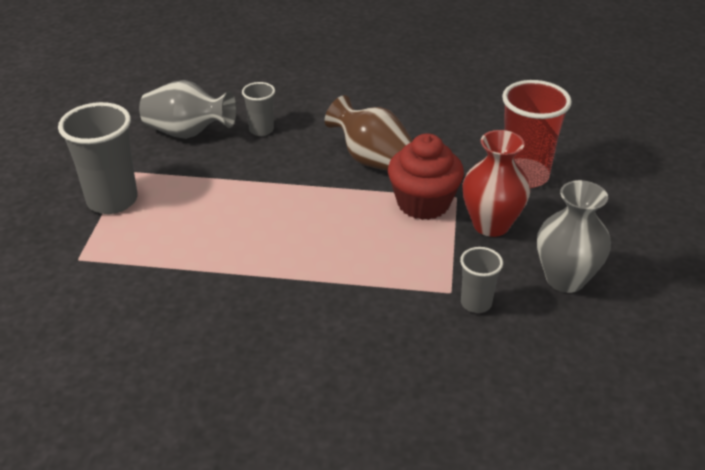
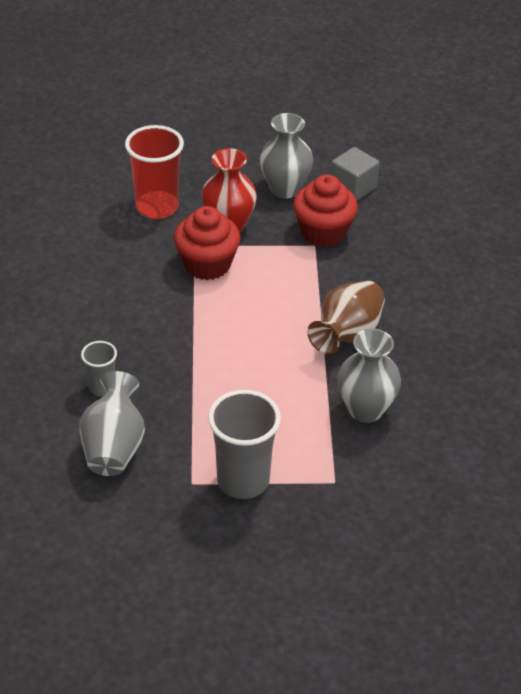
camera: 100 degrees left, 5 degrees up
(163, 296) = (365, 409): none -> grey vase
(372, 160) = (146, 300): brown vase -> brown vase (347, 335)
(476, 303) = (323, 232): grey cup -> red cupcake
(573, 347) = (353, 188): none -> grey cube

